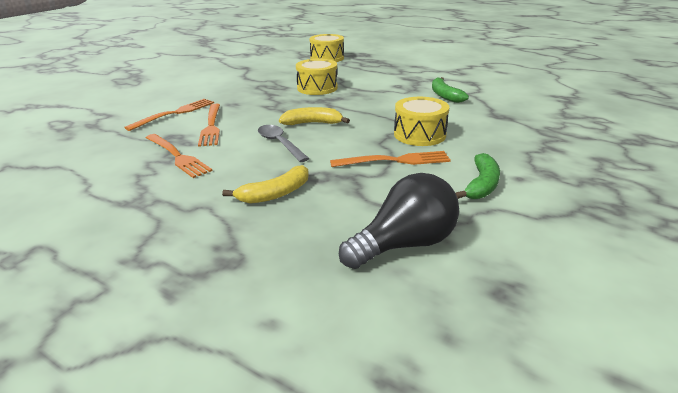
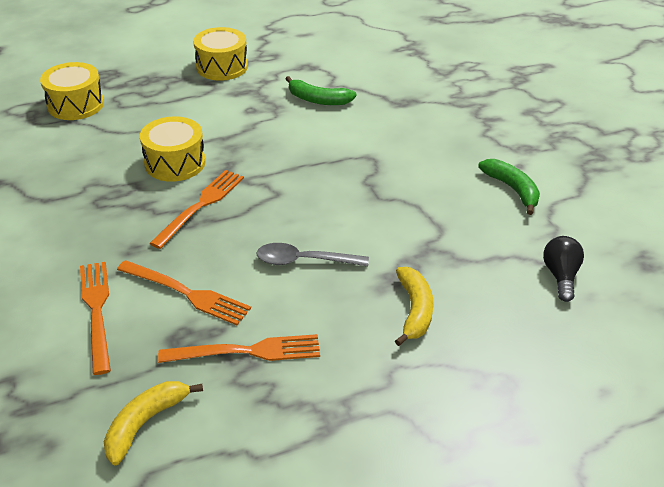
camera: 55 degrees left, 10 degrees up
(313, 123) = (279, 215): yellow banana -> yellow banana (145, 423)
(395, 160) = (425, 208): orange fork -> orange fork (201, 205)
(404, 244) = (560, 276): black light bulb -> black light bulb, size x0.60
(419, 134) = (388, 166): yellow drum -> yellow drum (222, 67)

